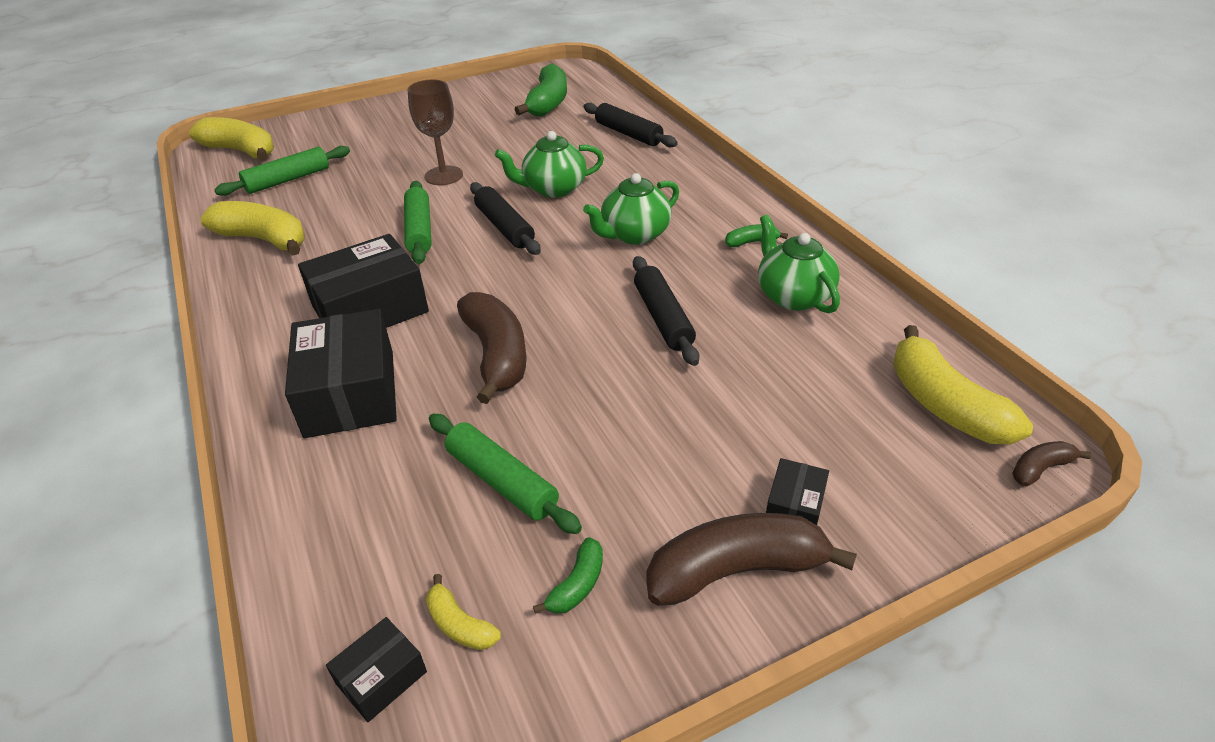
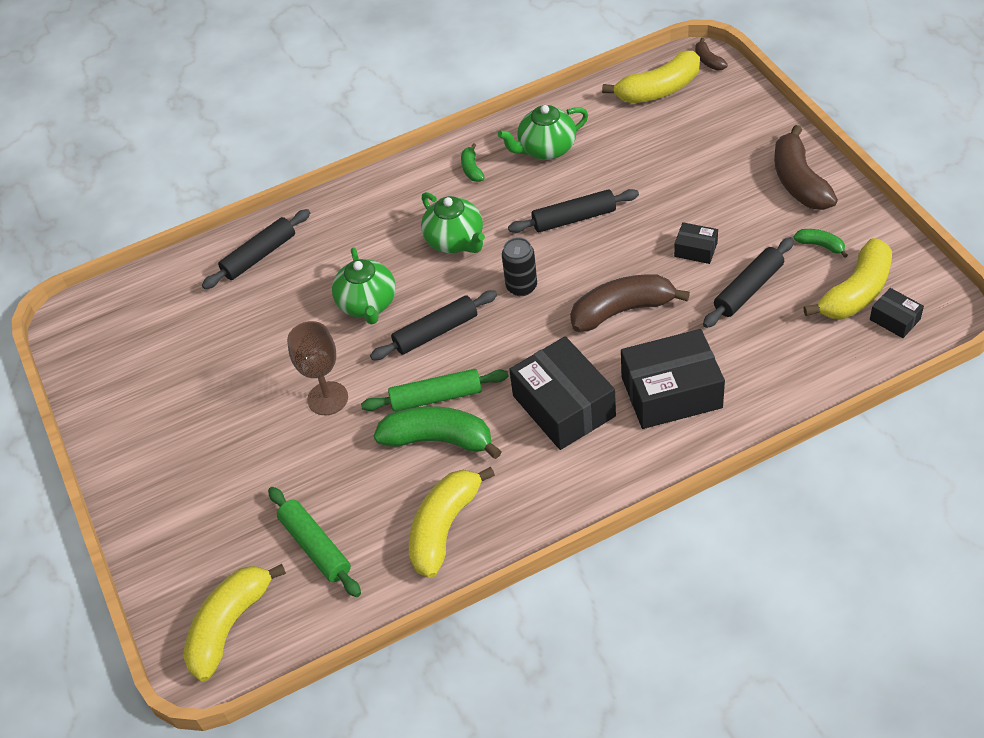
camera: 85 degrees left, 10 degrees up
(460, 624) = (856, 292): yellow banana -> yellow banana, size x2.10
(502, 481) = (748, 289): green rolling pin -> black rolling pin
(548, 103) = (164, 331): green banana -> green banana (438, 440)
(555, 279) = (521, 286): none -> black can
(794, 506) = (750, 157): black box -> black box (695, 249)

